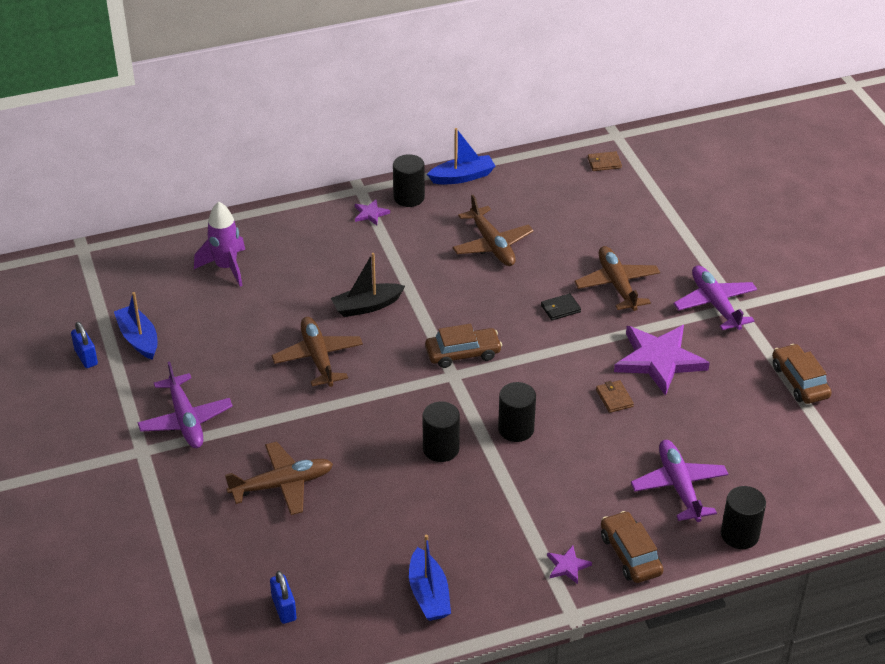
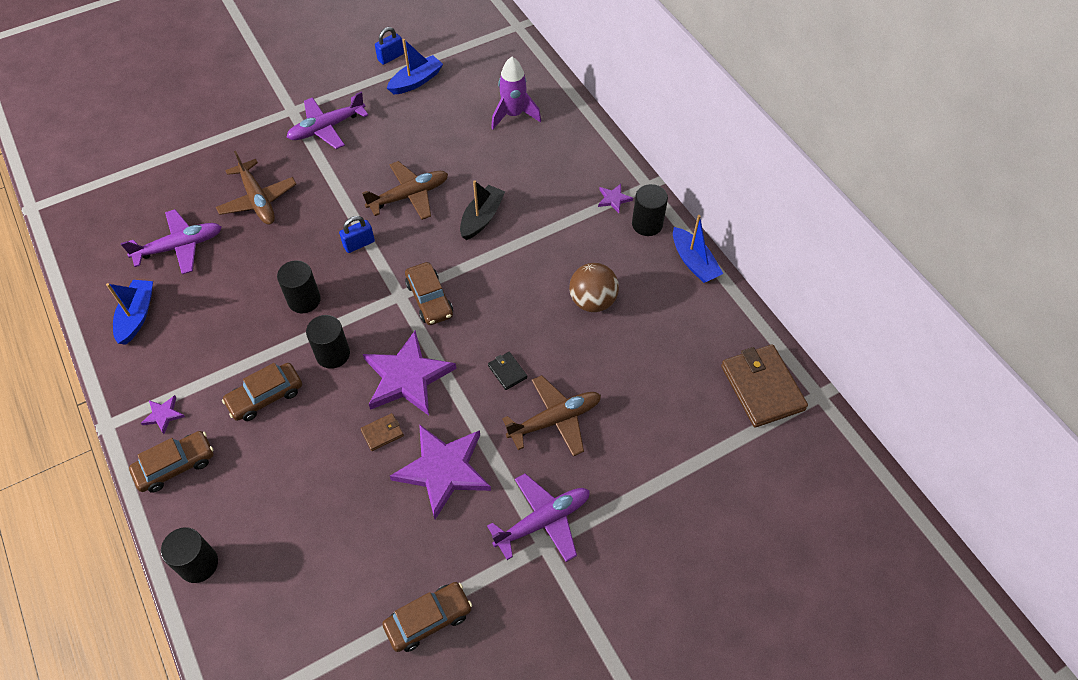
camera: 80 degrees right, 15 degrees up
(284, 608) = (128, 225): blue padlock -> blue padlock (359, 244)
(367, 306) = (482, 218): black boat -> black boat turned 60 degrees clockwise
(429, 594) = (137, 316): blue boat -> blue boat turned 120 degrees clockwise
(492, 245) = (592, 301): brown plane -> brown ball
(554, 376) = (407, 377): none -> purple star
(558, 483) = (265, 396): none -> brown car
(604, 163) = (762, 388): brown wallet -> brown wallet, size x2.19
(679, 486) = (263, 502): purple plane -> purple plane (179, 247)

